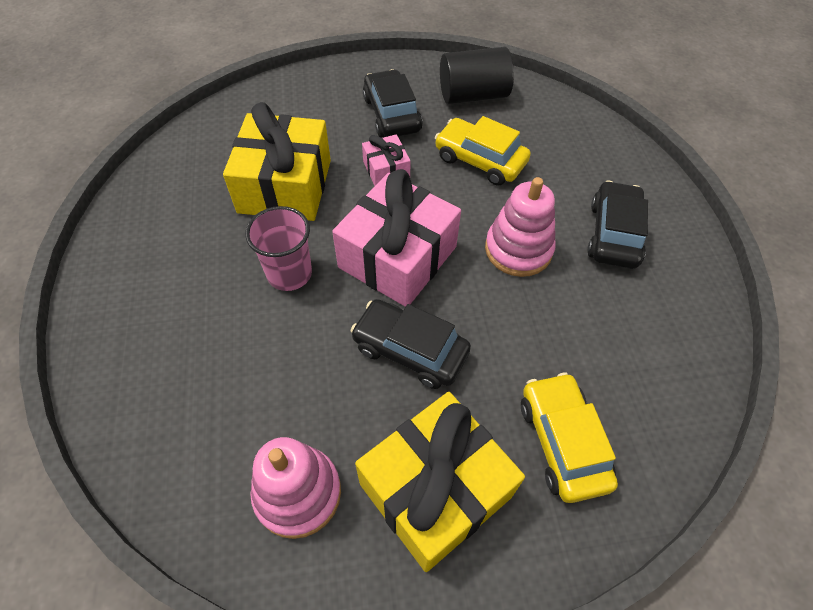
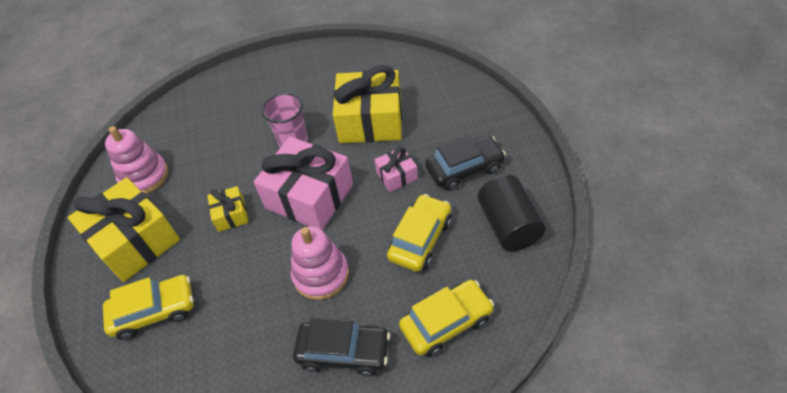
camera: 90 degrees right, 5 degrees down
(410, 350) = (231, 215): black car -> yellow gift
(580, 153) = (446, 322): none -> yellow car

